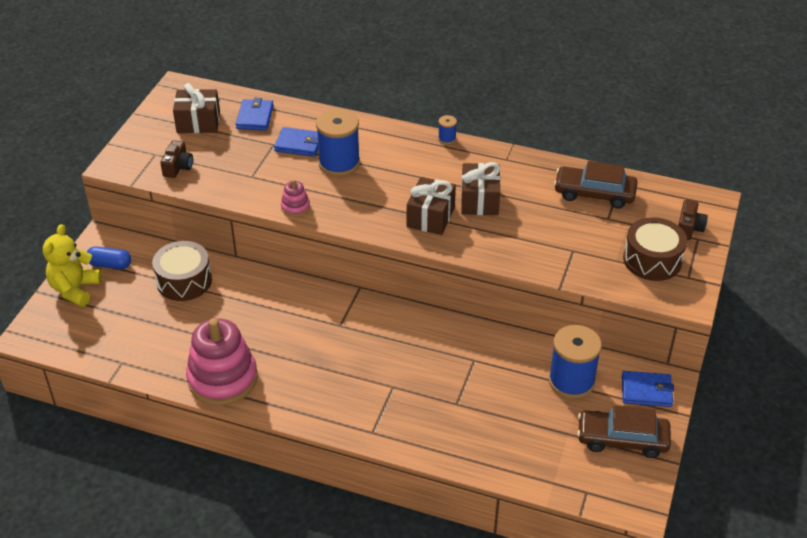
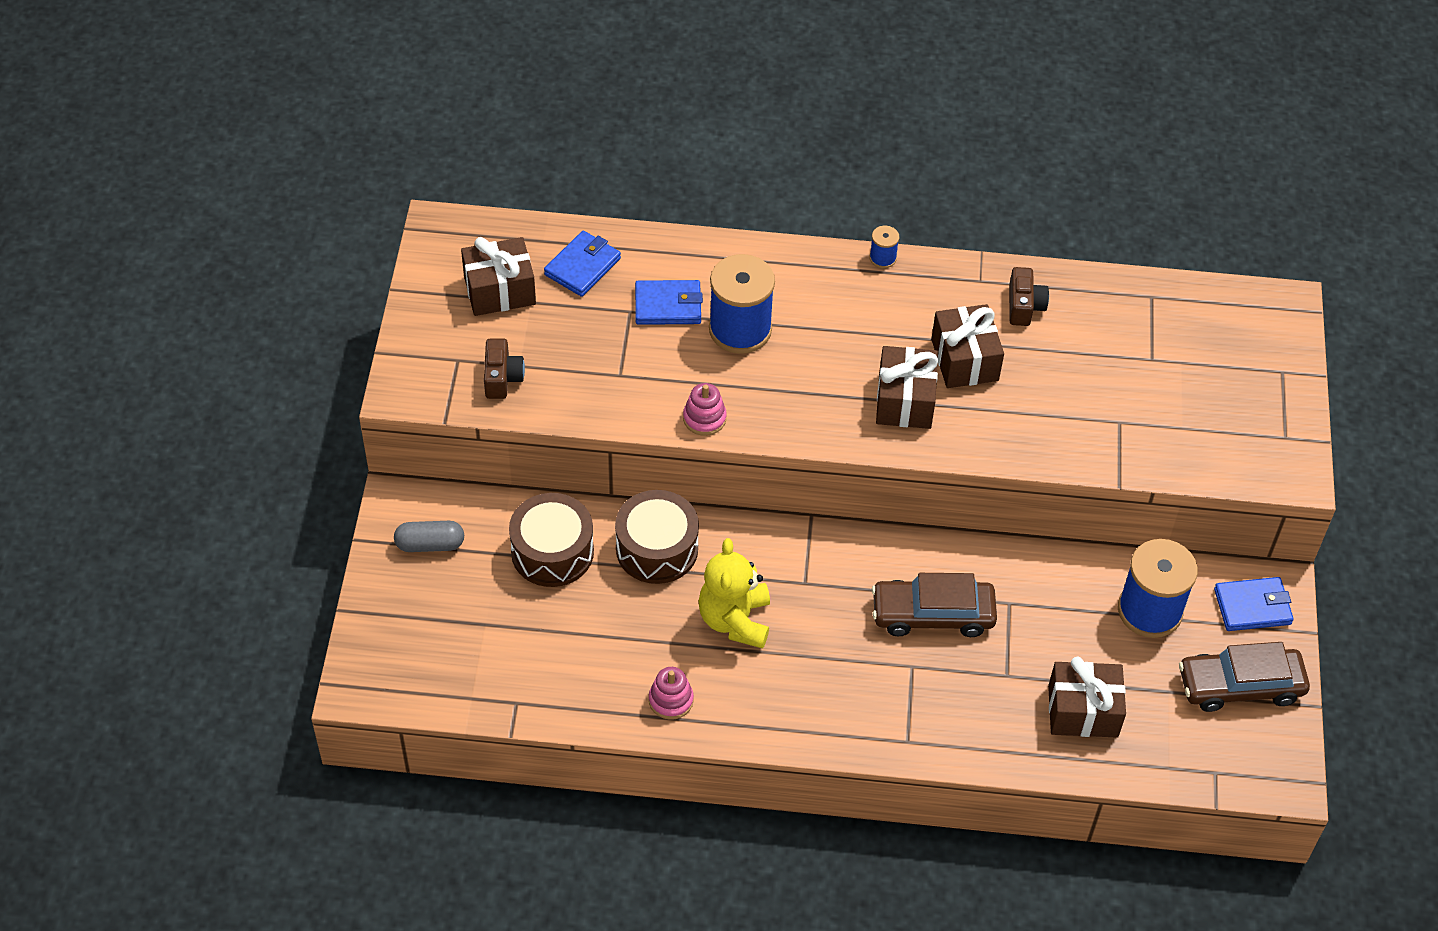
camera: 15 degrees left, 10 degrees up
(75, 289) = (396, 596): yellow teddy bear -> yellow teddy bear (735, 620)
(110, 264) = (430, 544): blue capsule -> grey capsule
(222, 379) = (671, 700): pink stacking toy -> pink stacking toy, size x0.45
(255, 117) = (582, 266): blue wallet -> blue wallet turned 45 degrees clockwise
(503, 435) = (1083, 711): none -> brown gift
(594, 193) = (1121, 320): brown car -> brown car (932, 614)
(652, 260) = (1230, 418): brown drum -> brown drum (657, 549)
(689, 228) = (1266, 356): brown camera -> brown camera (1024, 306)

